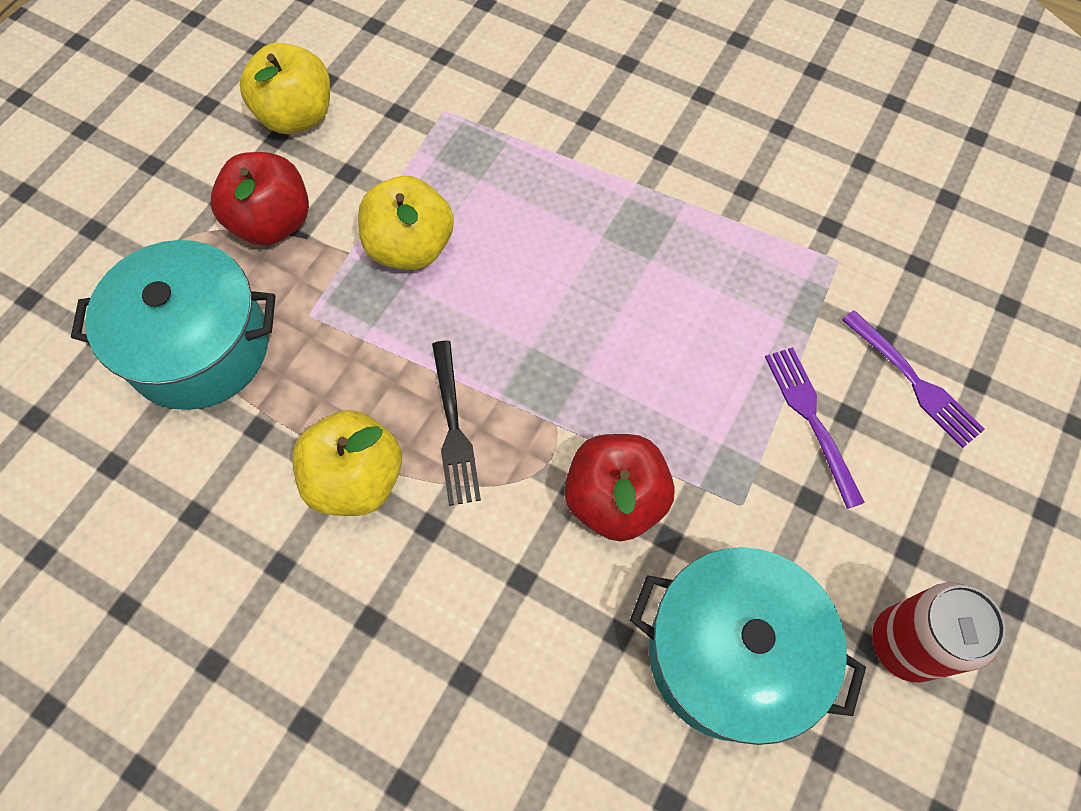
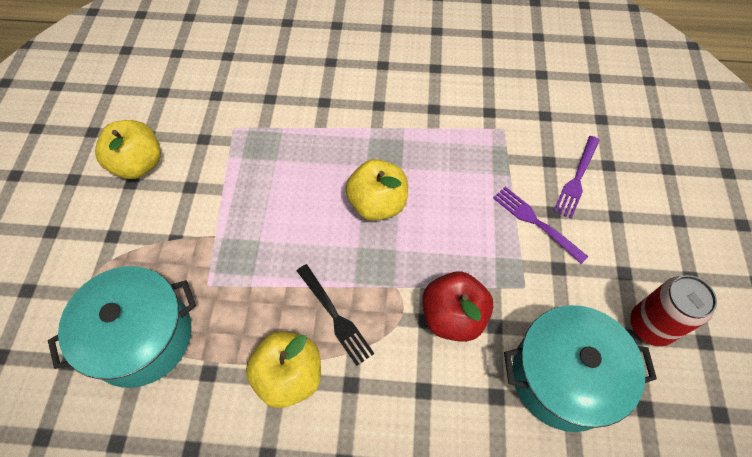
camera: 25 degrees left, 5 degrees down
(272, 222) = (154, 237): red apple -> none
(410, 247) = (253, 217): yellow apple -> yellow apple (377, 204)
(914, 381) = (577, 179): purple fork -> purple fork turned 90 degrees clockwise

